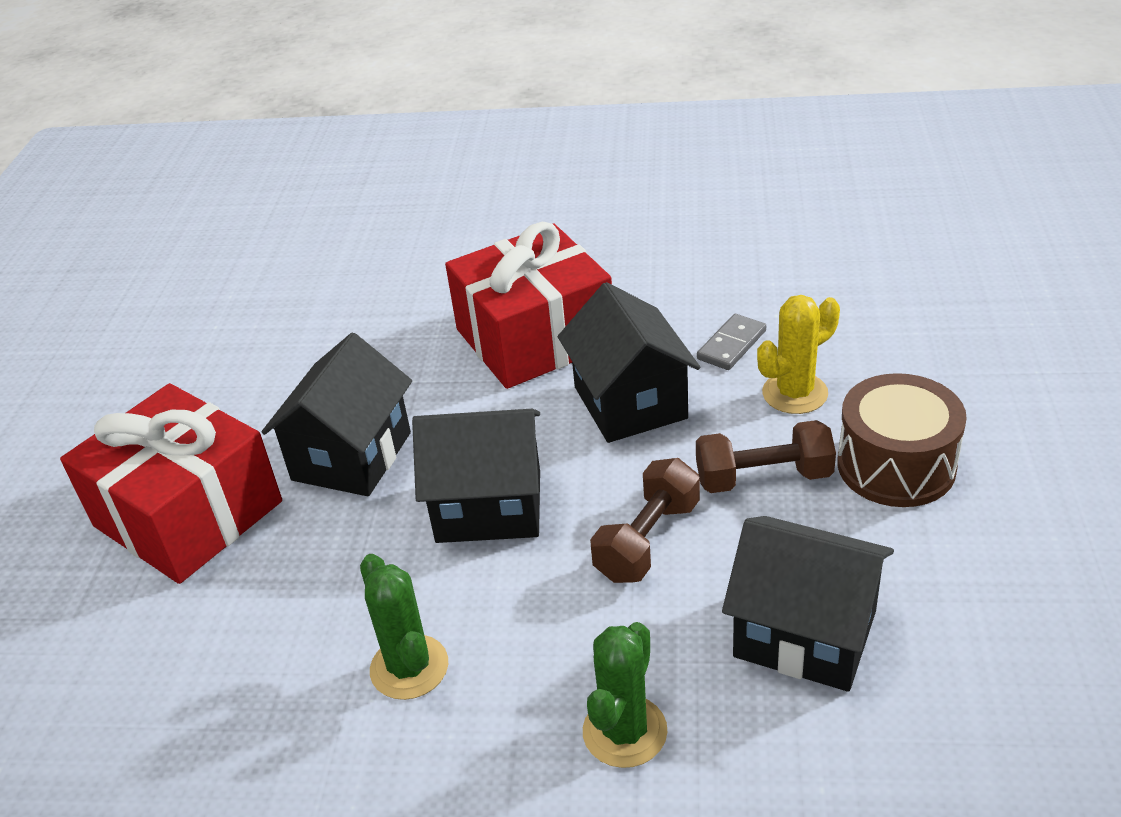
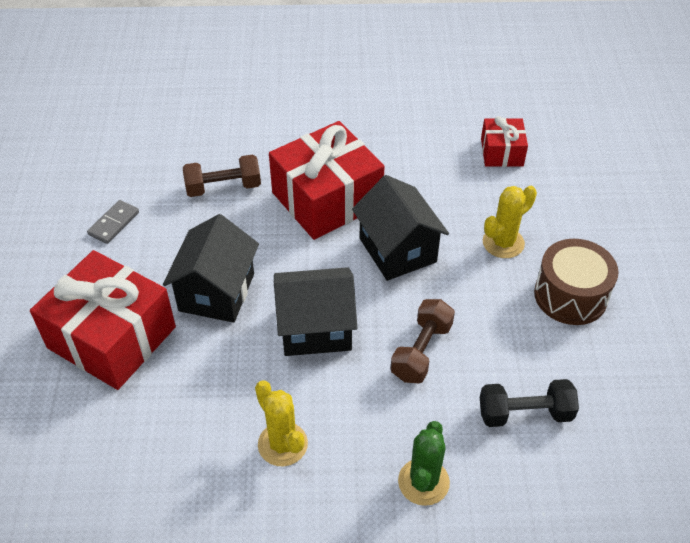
camera: 10 degrees left, 10 degrees up
(409, 667) = (282, 444): green cactus -> yellow cactus
(731, 345) = (459, 206): grey domino -> grey domino (114, 223)
(763, 477) = (489, 305): brown dumbbell -> brown dumbbell (223, 187)
(805, 276) = (501, 152): none -> red gift
(805, 634) = (525, 413): black house -> black dumbbell

